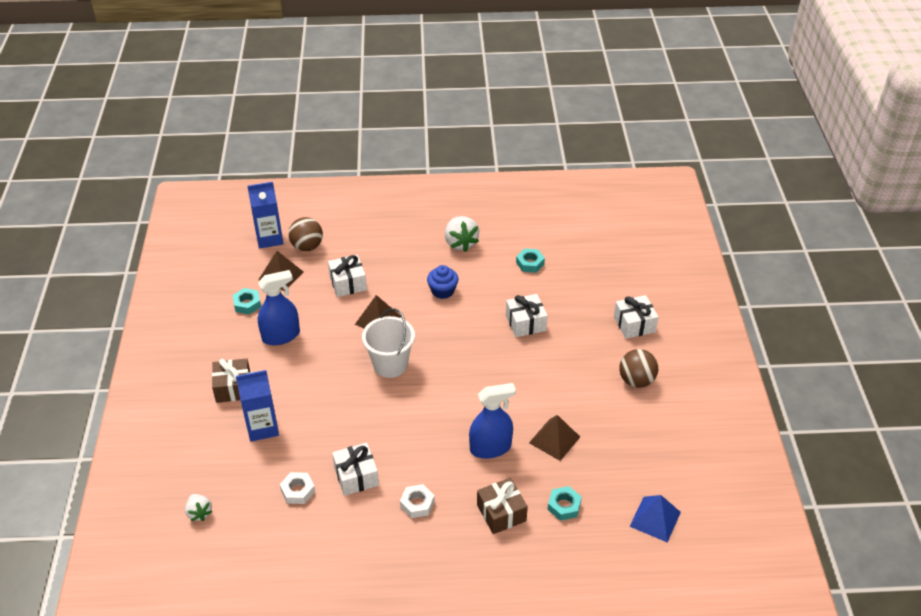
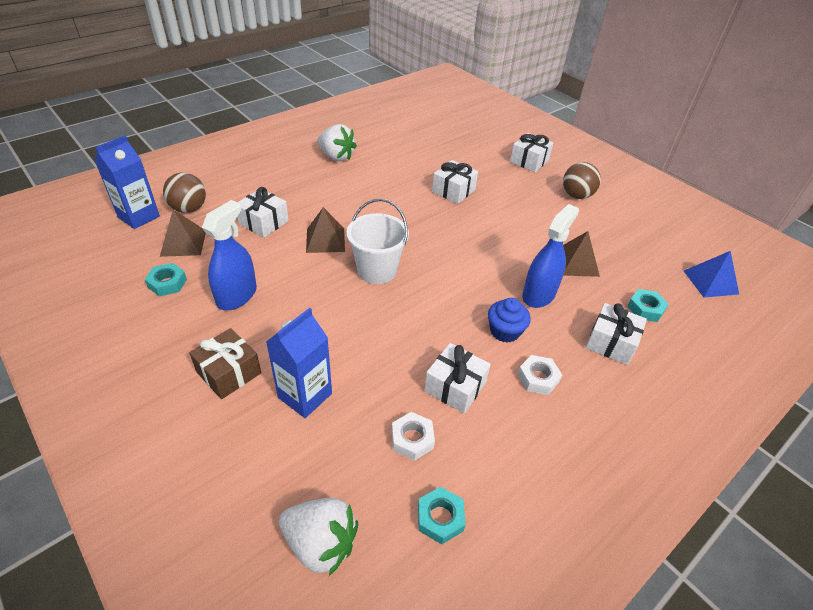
camera: 40 degrees left, 0 degrees up
(199, 513) = (320, 543): white strawberry -> white strawberry, size x1.67
(442, 291) = (360, 195): blue cupcake -> blue cupcake (505, 331)
(501, 513) = (611, 343): brown gift -> white gift
(530, 263) = (408, 151): turquoise nut -> turquoise nut (440, 518)

